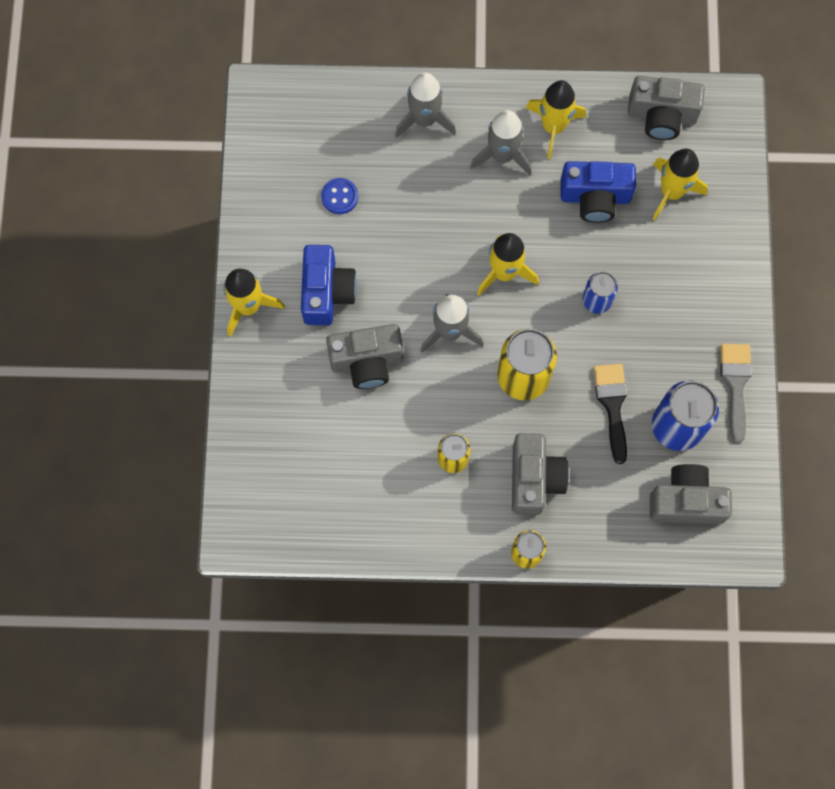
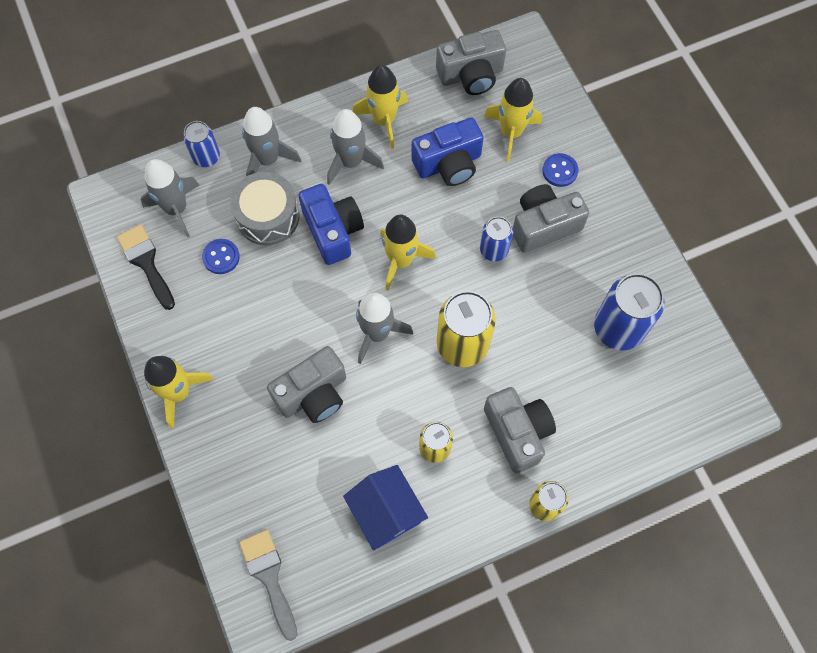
camera: 25 degrees left, 5 degrees down
(319, 132) = (176, 209): none -> grey rocket
(326, 292) = (247, 347): blue camera -> blue camera (333, 231)
(368, 92) = (206, 157): none -> blue can
(383, 495) = (386, 512): none -> blue house
(400, 176) = (268, 216): none -> grey drum
(612, 405) = (553, 334): black brush -> black brush (146, 262)
(686, 501) = (660, 390): grey camera -> grey camera (544, 225)
(700, 251) = (560, 171): none -> blue button
(735, 384) = (648, 269): grey brush -> grey brush (269, 577)

